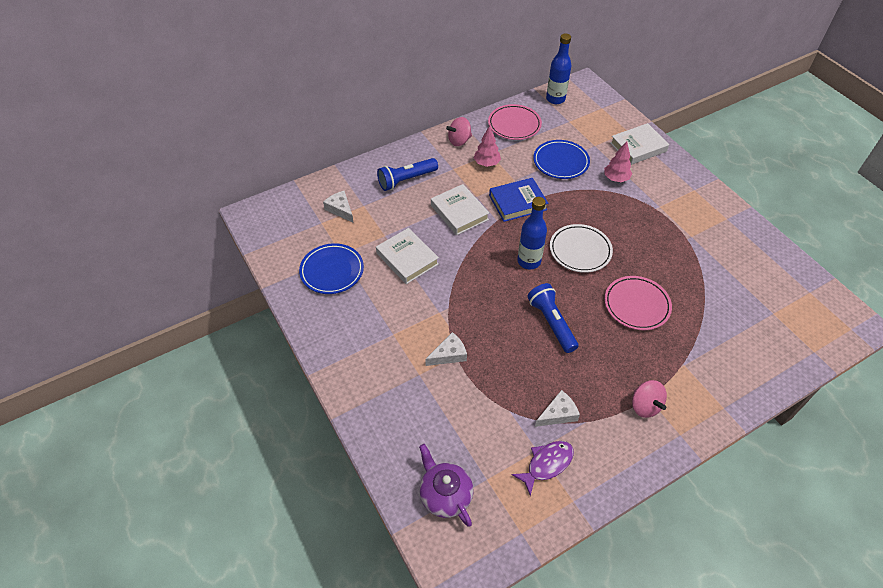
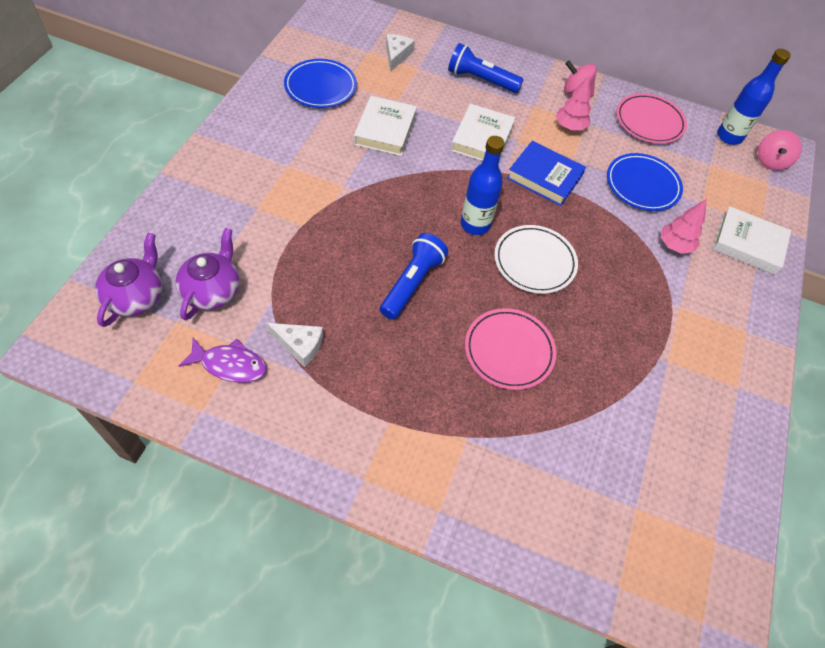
camera: 45 degrees right, 5 degrees up
(449, 354) = (299, 219): white cheese -> none
(475, 442) = (212, 290): none -> purple teapot
(645, 406) = (375, 424): pink spinning top -> pink spinning top (770, 161)

